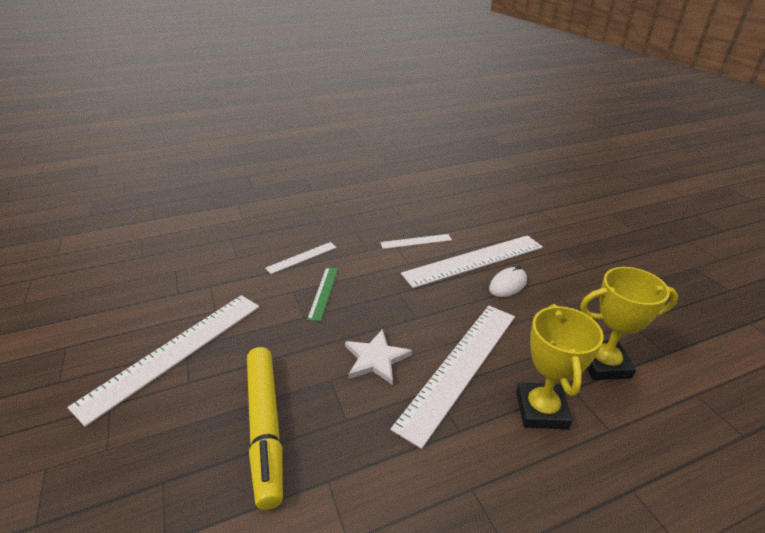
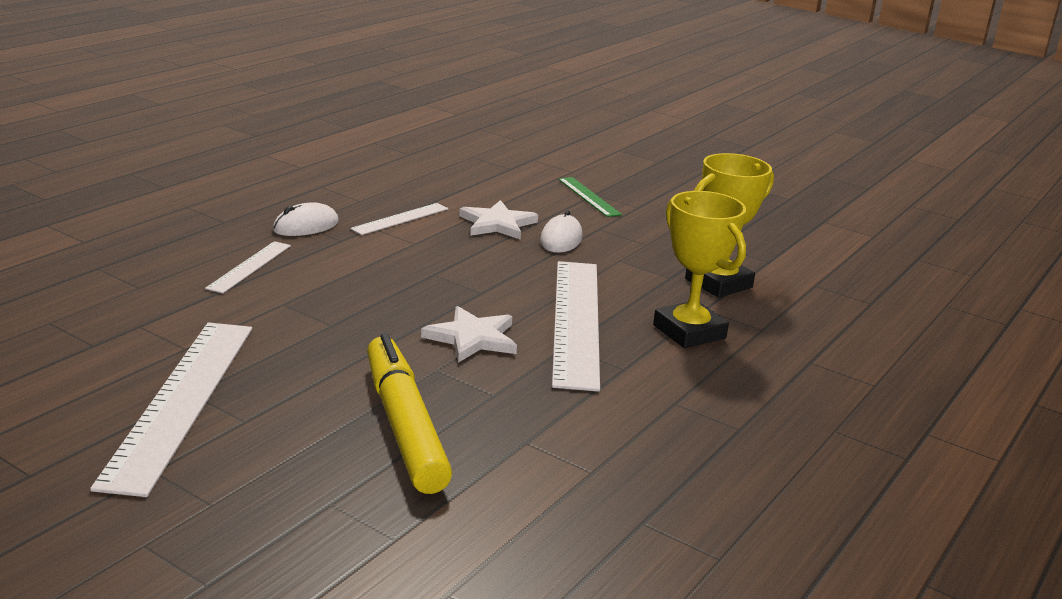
camera: 35 degrees left, 10 degrees down
(266, 427) = (404, 426): yellow marker -> yellow marker turned 150 degrees counterclockwise
(323, 293) = (330, 295): green ruler -> green ruler (589, 196)
(357, 234) = (306, 226): none -> white mouse
(474, 260) = (497, 224): white ruler -> white star

